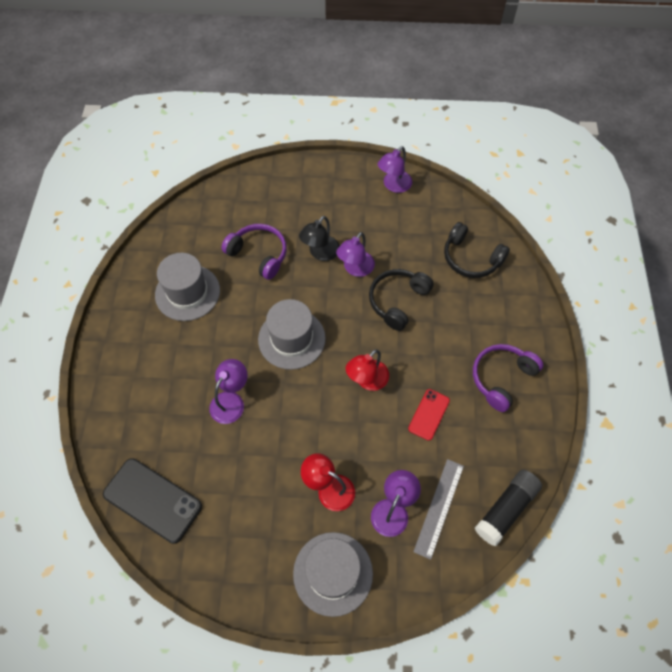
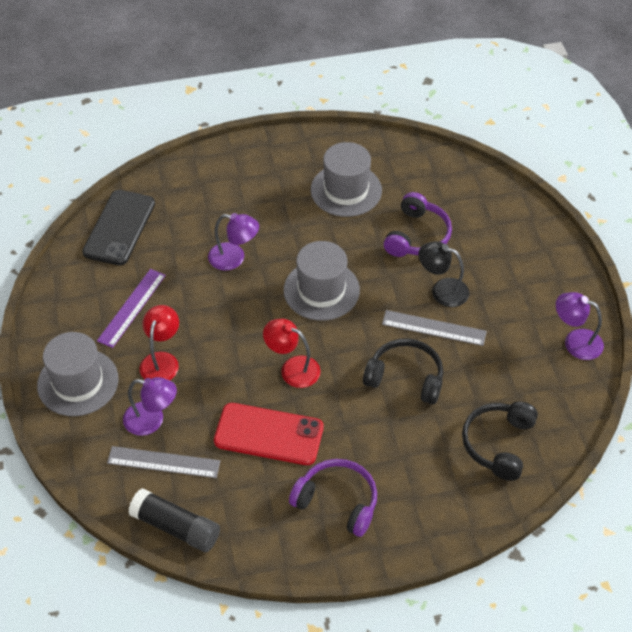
camera: 75 degrees right, 10 degrees down
(258, 505) = (132, 307): none -> purple ruler
(355, 269) = (434, 328): purple lamp -> grey ruler
(429, 414) = (269, 434): red phone -> red phone, size x1.76

